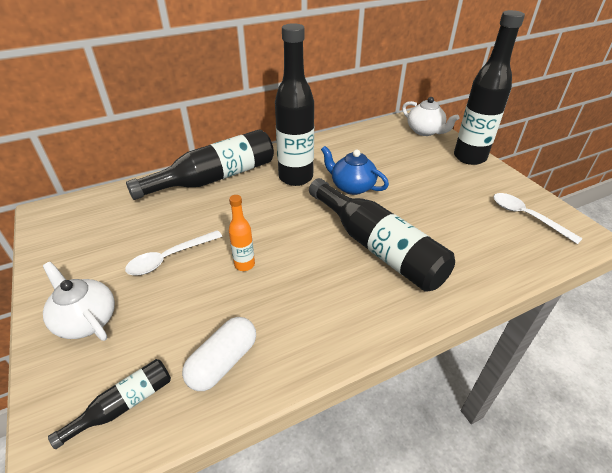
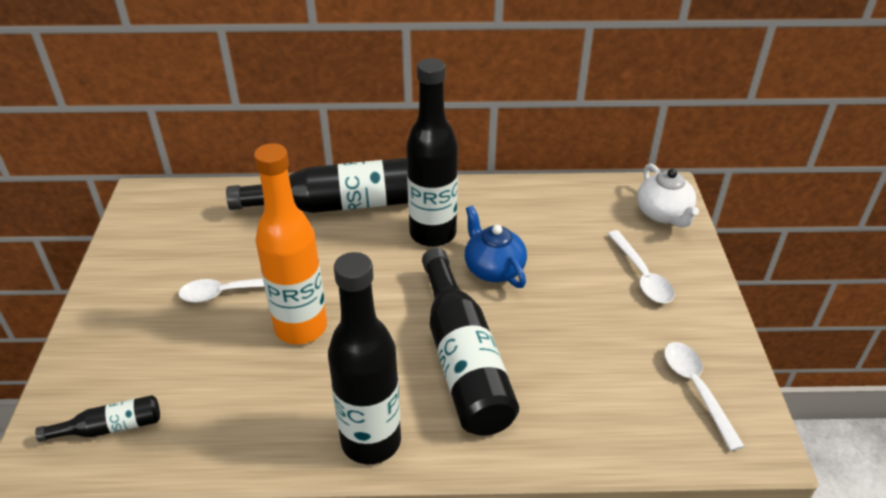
camera: 25 degrees right, 0 degrees up
(86, 320) = (121, 332): white teapot -> none
(223, 362) = (216, 424): white capsule -> none
(244, 265) = (301, 327): orange bottle -> orange bottle, size x2.13
(442, 165) = (642, 275): none -> white spoon
(469, 157) = (694, 275): black bottle -> black bottle (371, 441)

